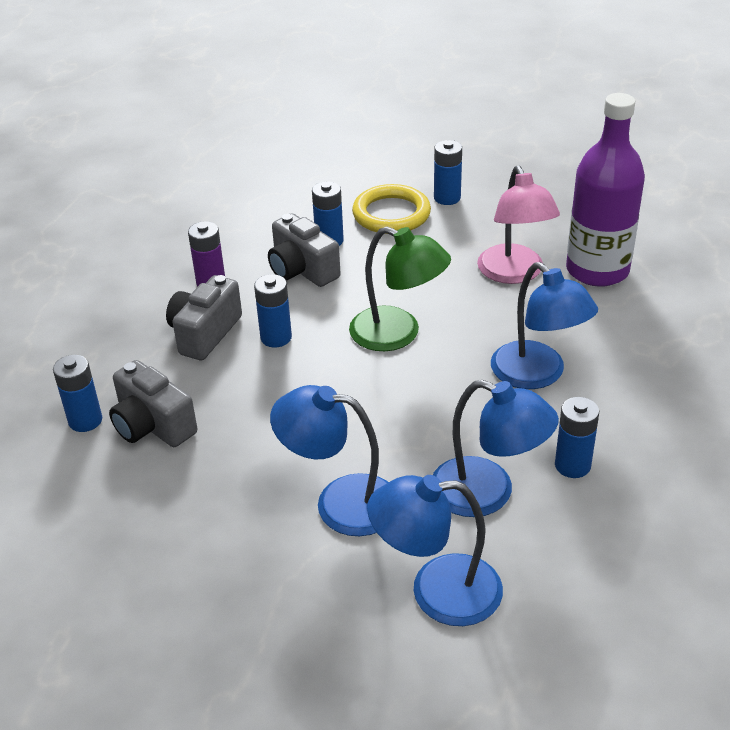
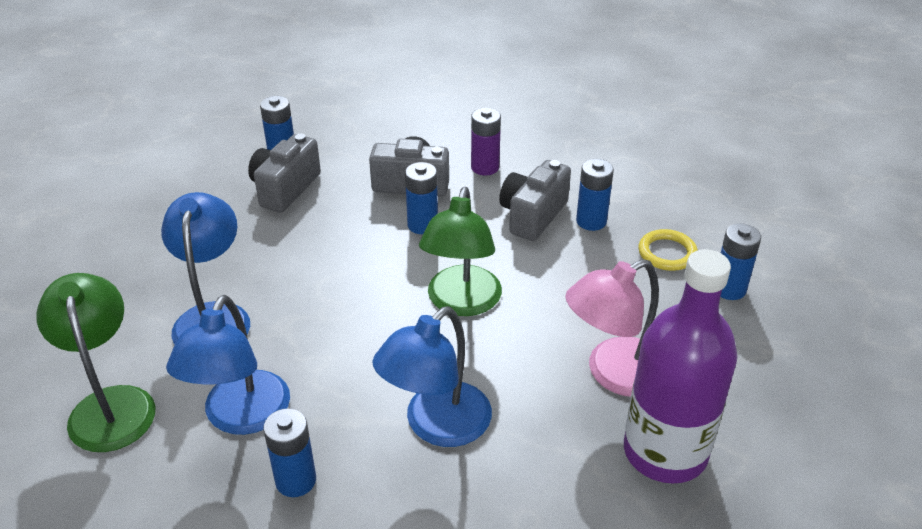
camera: 70 degrees right, 0 degrees up
(391, 214) = (667, 253): yellow ring -> yellow ring, size x0.65
(437, 591) = (110, 404): blue lamp -> green lamp

